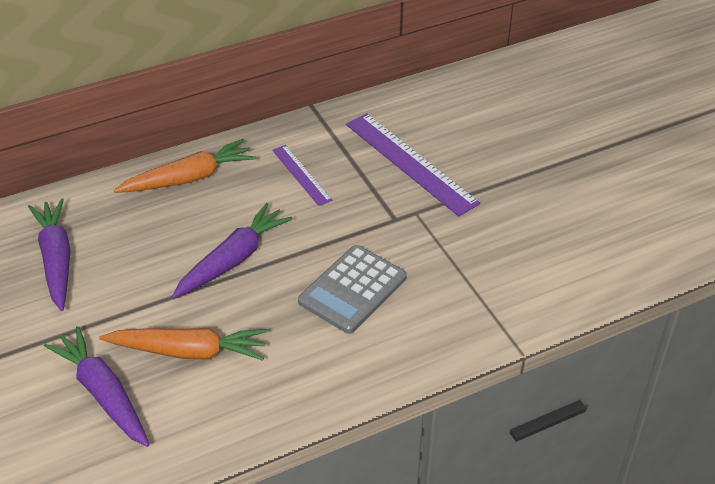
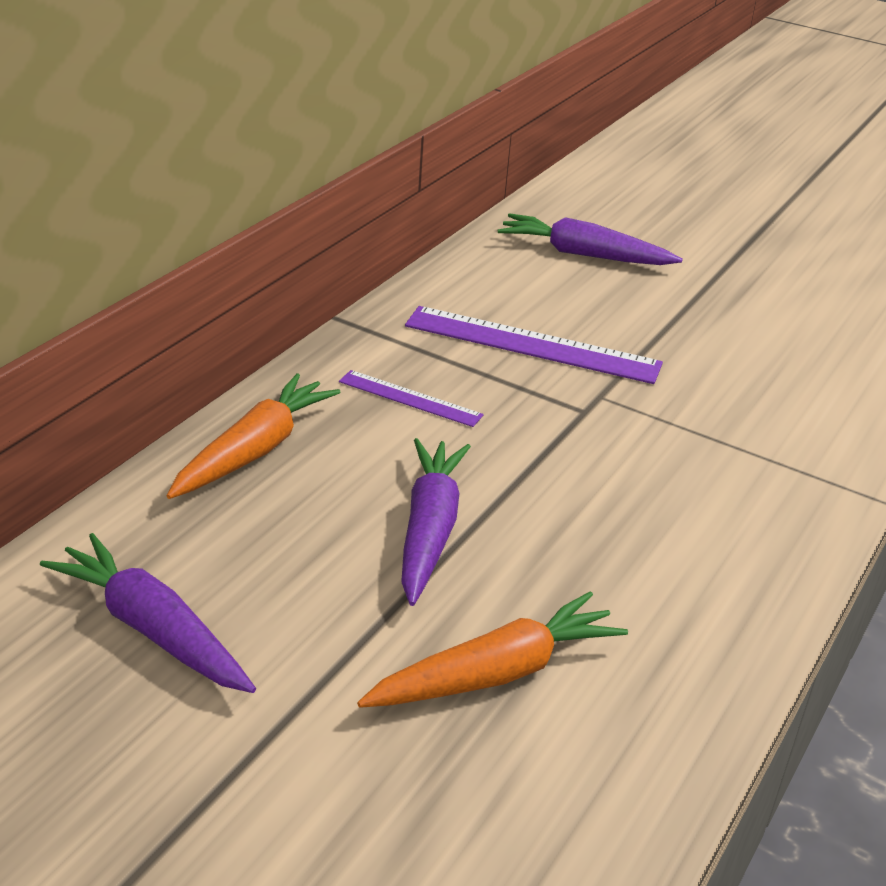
camera: 35 degrees left, 10 degrees down
(103, 394) = (431, 790): purple carrot -> purple carrot (584, 254)
(352, 290) = (625, 508): grey calculator -> none

